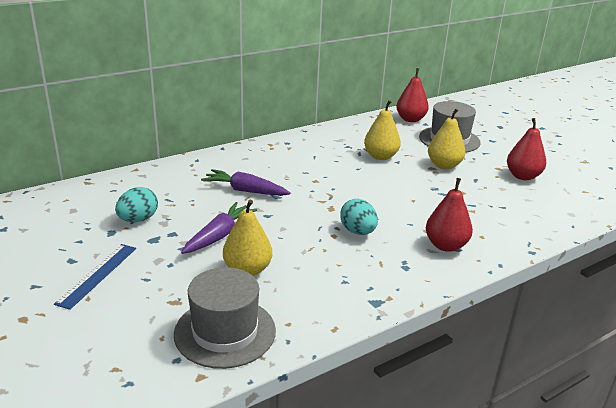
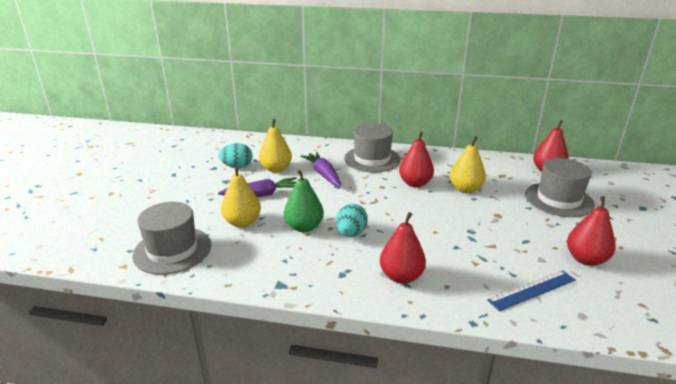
camera: 45 degrees right, 0 degrees up
(97, 275) = (171, 187): blue ruler -> blue ruler (532, 290)
(265, 159) = (372, 159): none -> grey hat
(311, 245) = (304, 227): none -> green pear
(337, 167) = (415, 183): none -> red pear
(444, 165) = (513, 217): yellow pear -> yellow pear (276, 169)

